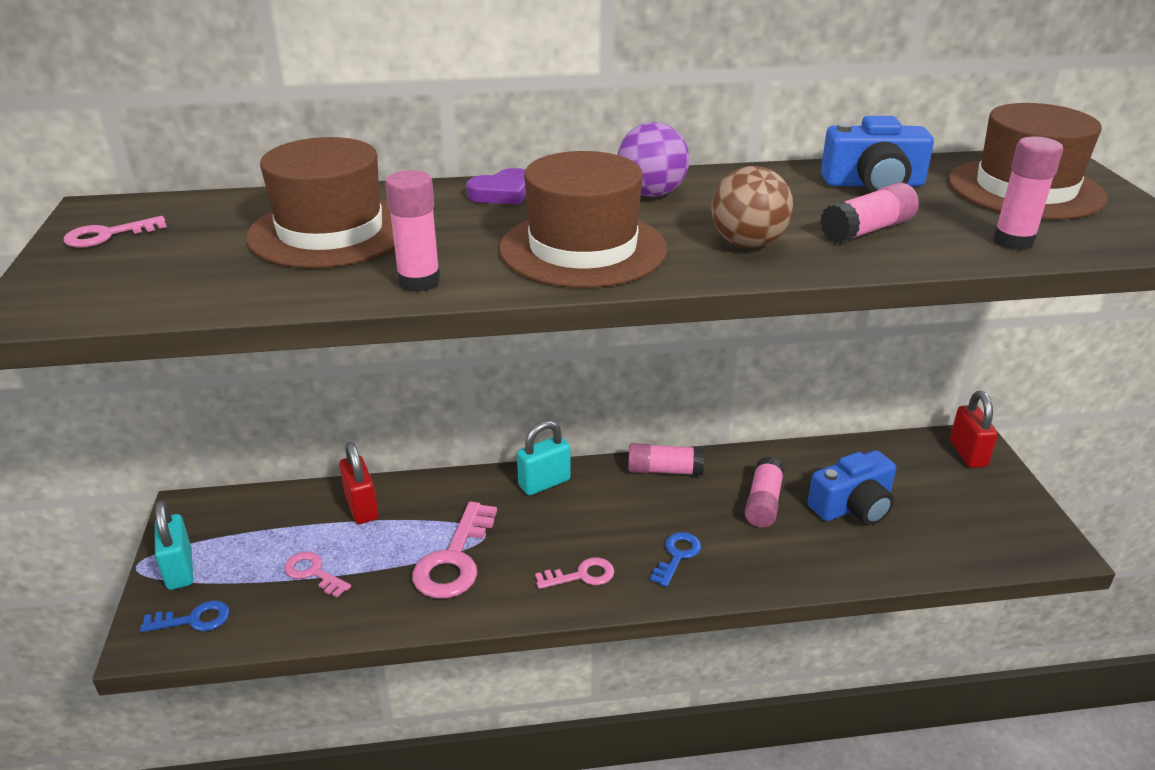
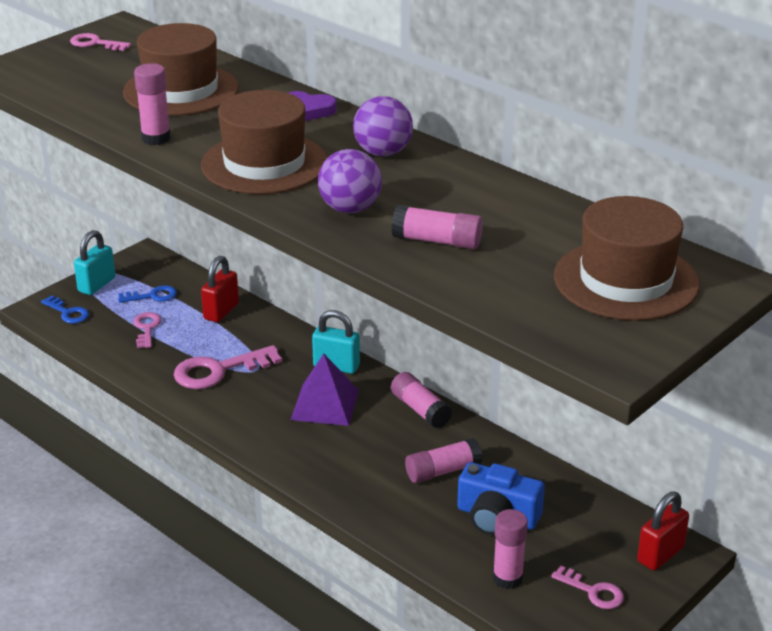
camera: 50 degrees right, 0 degrees up
(581, 575) = (264, 426): pink key -> pink key (593, 591)
(593, 519) = (325, 405): none -> purple pyramid
(677, 556) = (332, 457): blue key -> blue key (152, 296)
(747, 243) = (350, 209): brown ball -> purple ball
(873, 184) = (532, 220): blue camera -> none
(1013, 241) = (502, 298): pink glue stick -> pink glue stick (507, 578)

